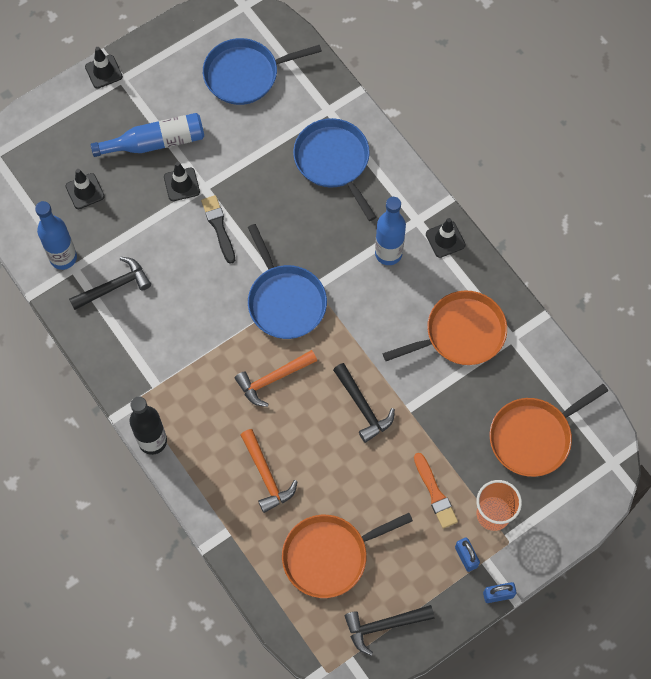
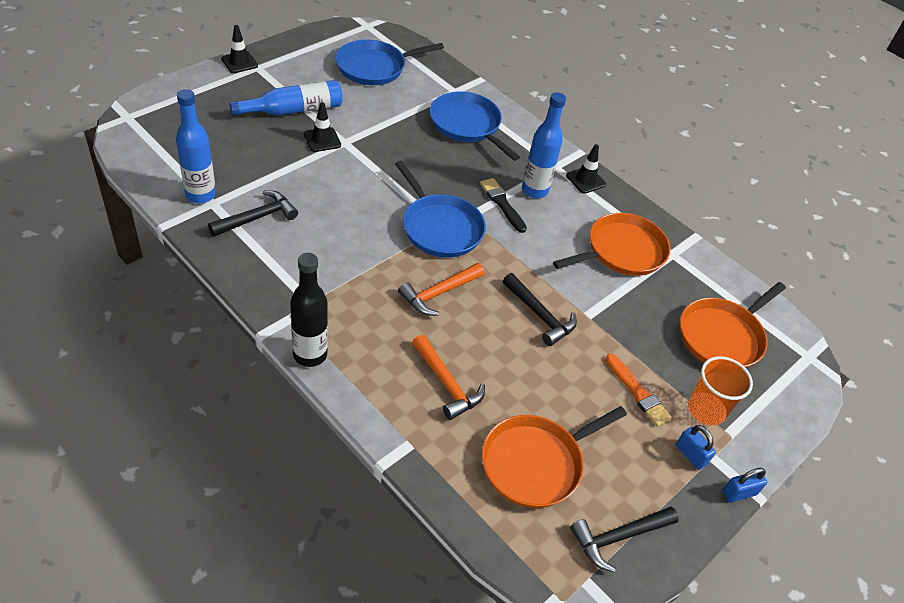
camera: 15 degrees left, 20 degrees down
(85, 191) = (223, 144): black traffic cone -> none
(218, 227) = (363, 171): black brush -> black brush (502, 204)

